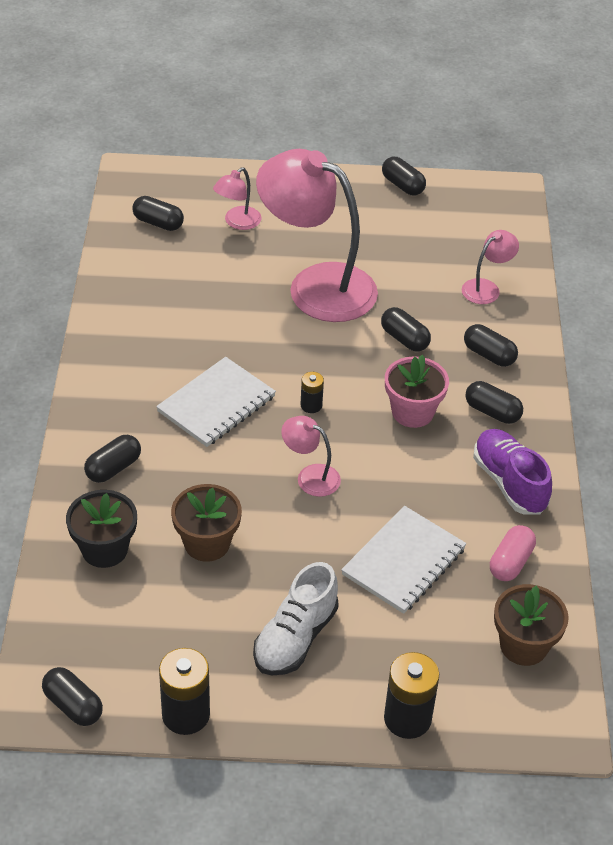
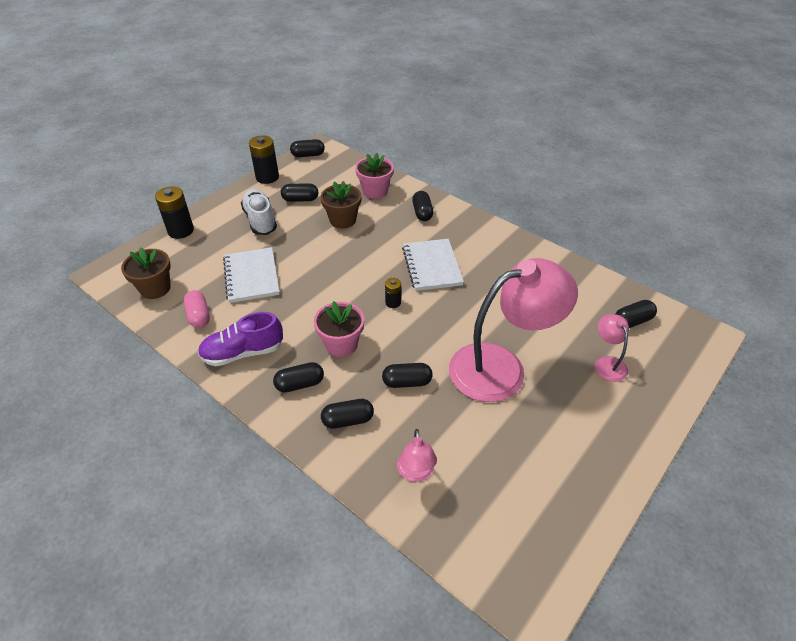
camera: 130 degrees right, 0 degrees up
(104, 549) = (375, 191): black flower pot -> pink flower pot
(310, 476) = (343, 274): pink lamp -> none
(402, 185) = (596, 508): black capsule -> black capsule (300, 199)
(509, 483) = (243, 352): purple shoe -> purple shoe turned 150 degrees clockwise

